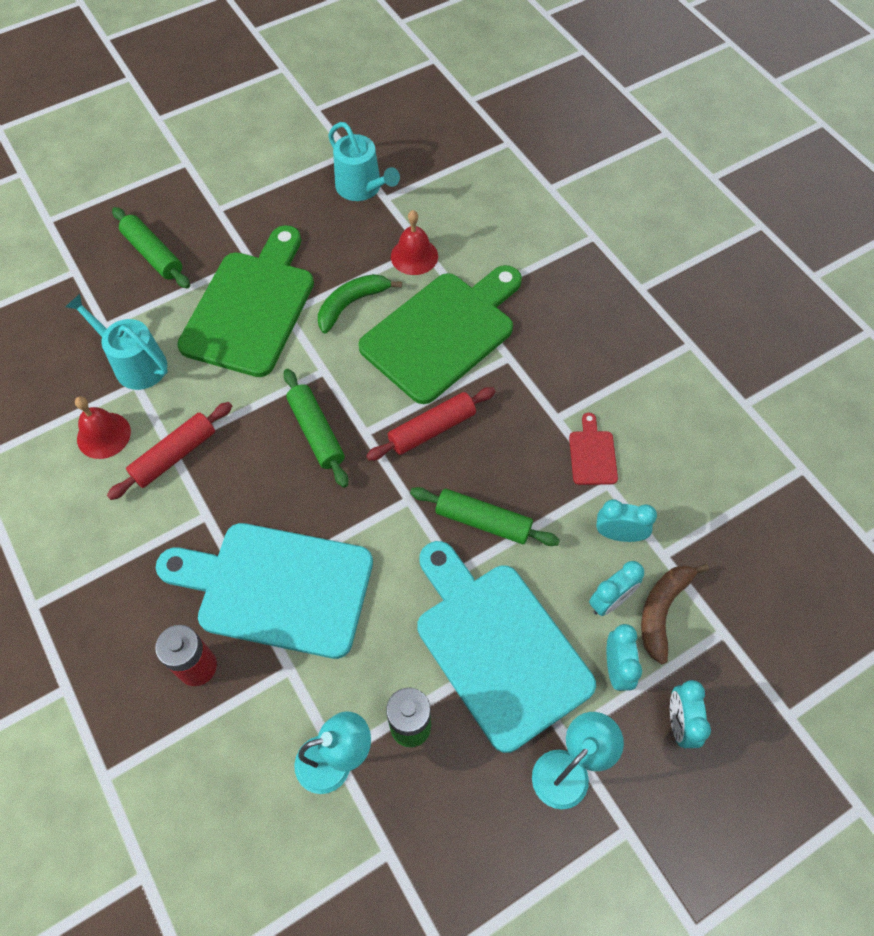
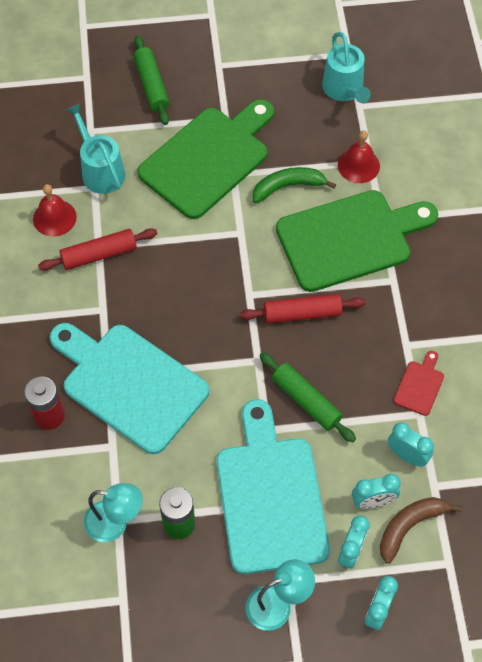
camera: 25 degrees right, 0 degrees up
(316, 432) = (212, 279): green rolling pin -> none

